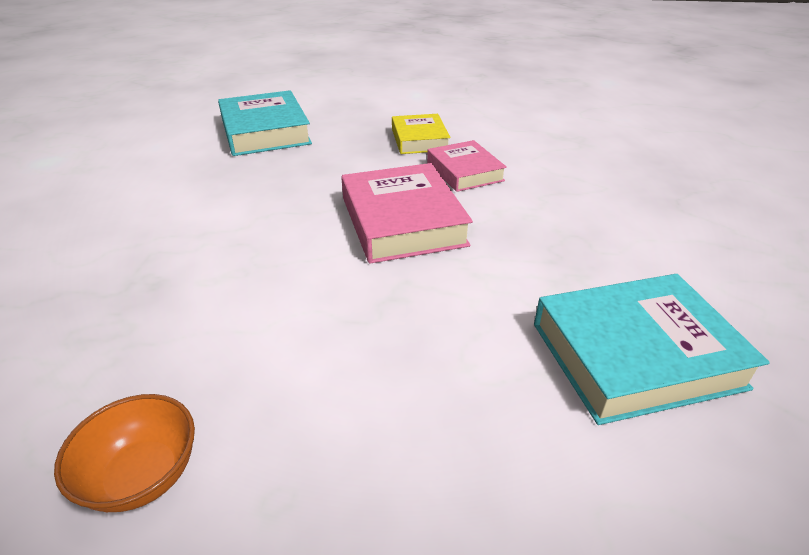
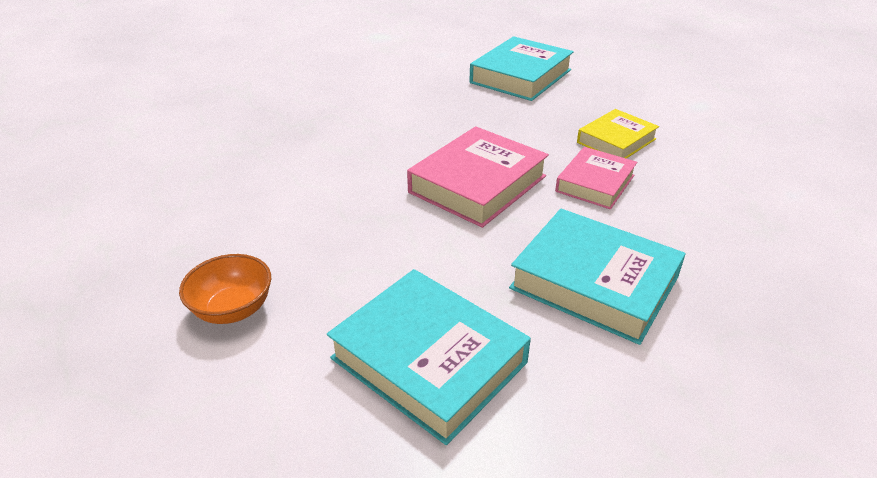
camera: 55 degrees right, 0 degrees up
(143, 475) = (173, 202): orange bowl -> orange bowl (233, 309)
(588, 227) = (594, 282): none -> turquoise book

